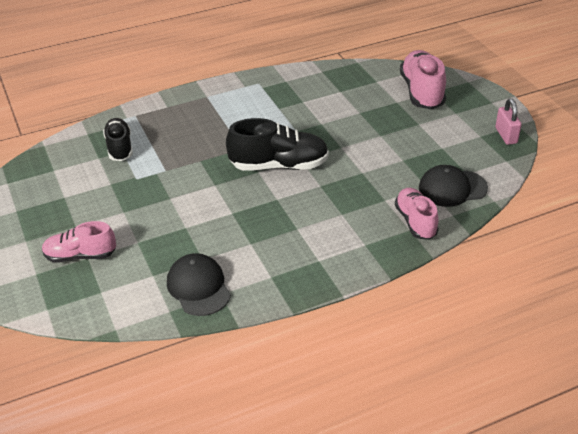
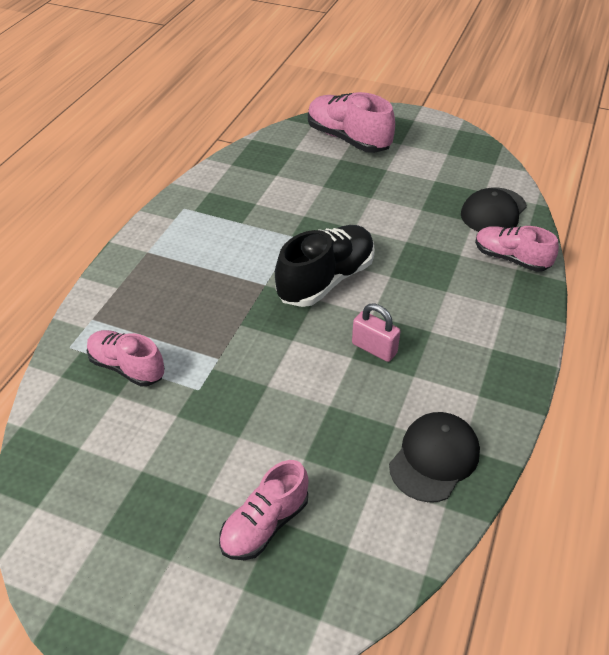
camera: 45 degrees left, 5 degrees up
(119, 148) = (127, 367): black shoe -> pink shoe
(198, 287) = (434, 458): black cap -> black cap turned 105 degrees clockwise
(506, 135) = (465, 143): pink padlock -> pink padlock (374, 348)

